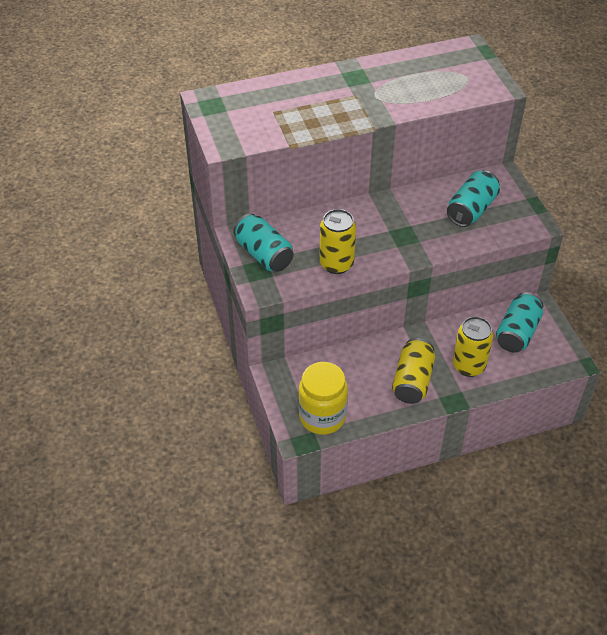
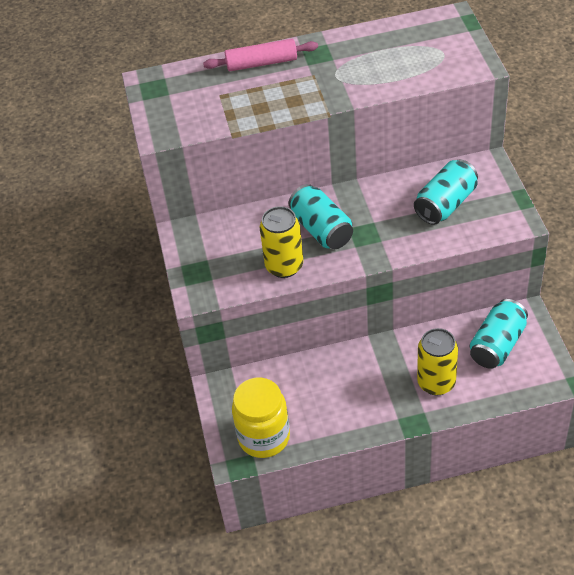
camera: 10 degrees right, 0 degrees up
(264, 254) = (205, 254): turquoise can -> turquoise can (321, 229)
(307, 84) = (261, 63): none -> pink rolling pin
(412, 381) = (370, 398): yellow can -> none

